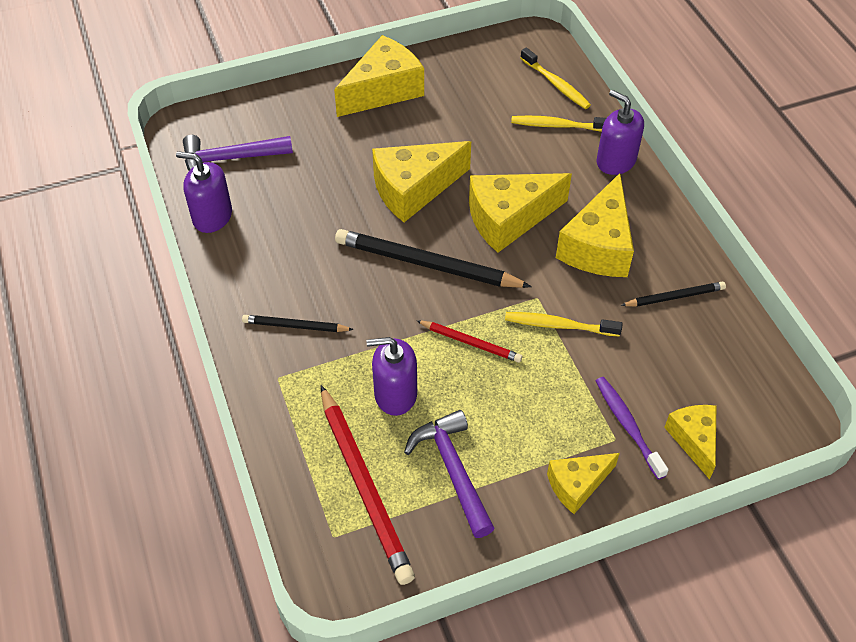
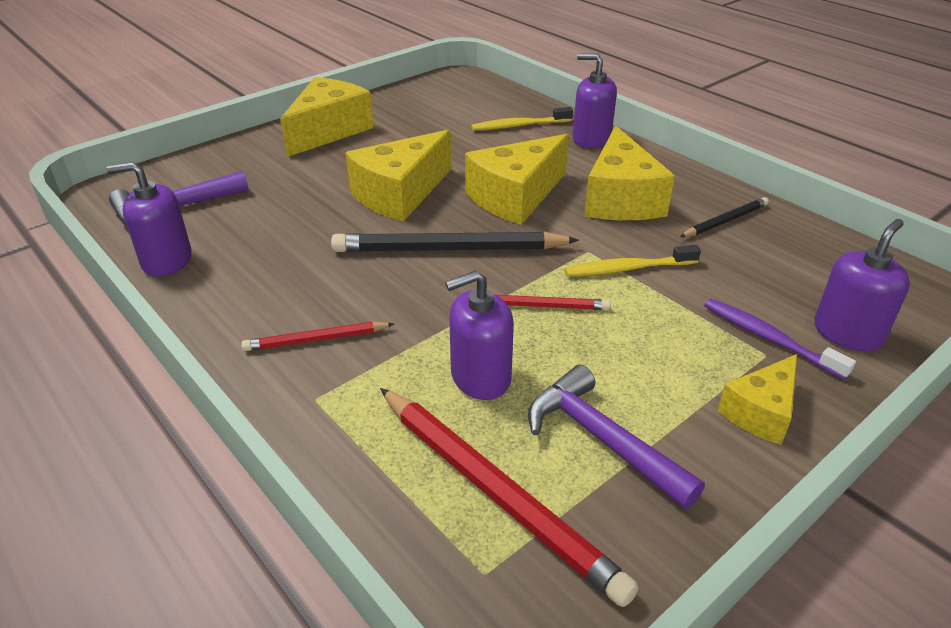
camera: 20 degrees left, 15 degrees down
(295, 326) = (316, 340): black pencil -> red pencil
(556, 84) = (498, 101): yellow toothbrush -> none
(694, 440) = (847, 333): yellow cheese -> purple soap dispenser

